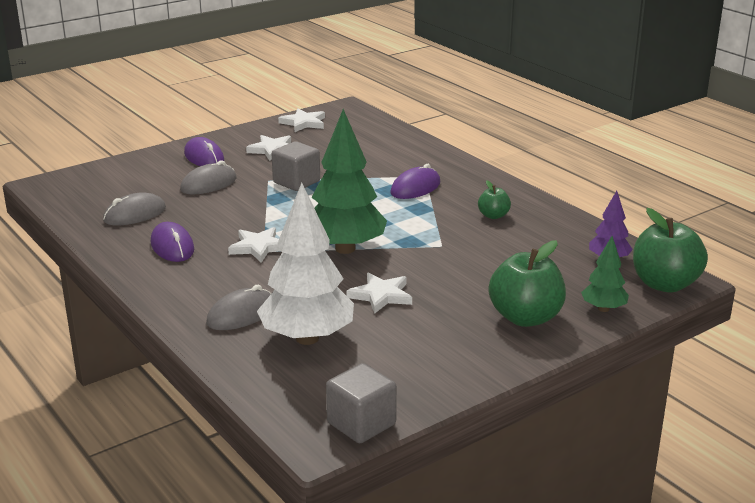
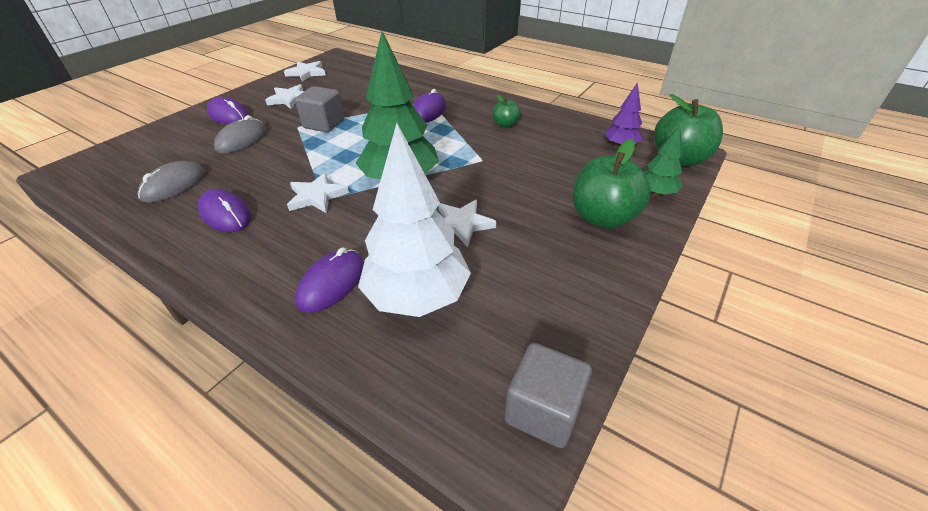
camera: 20 degrees left, 15 degrees up
(241, 314) = (332, 283): grey mouse -> purple mouse

